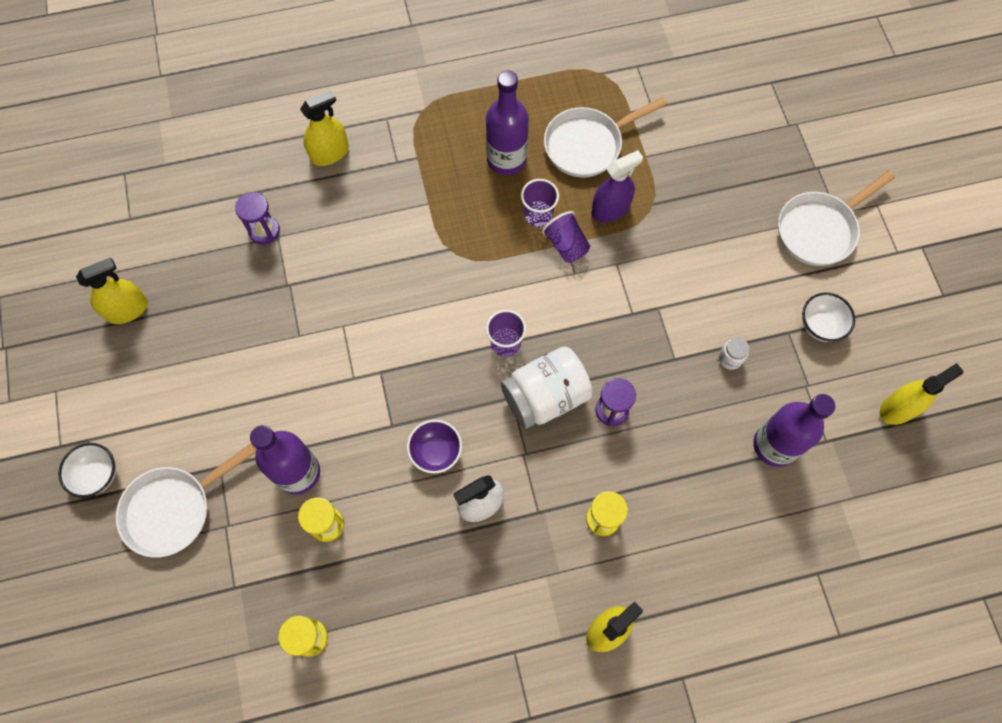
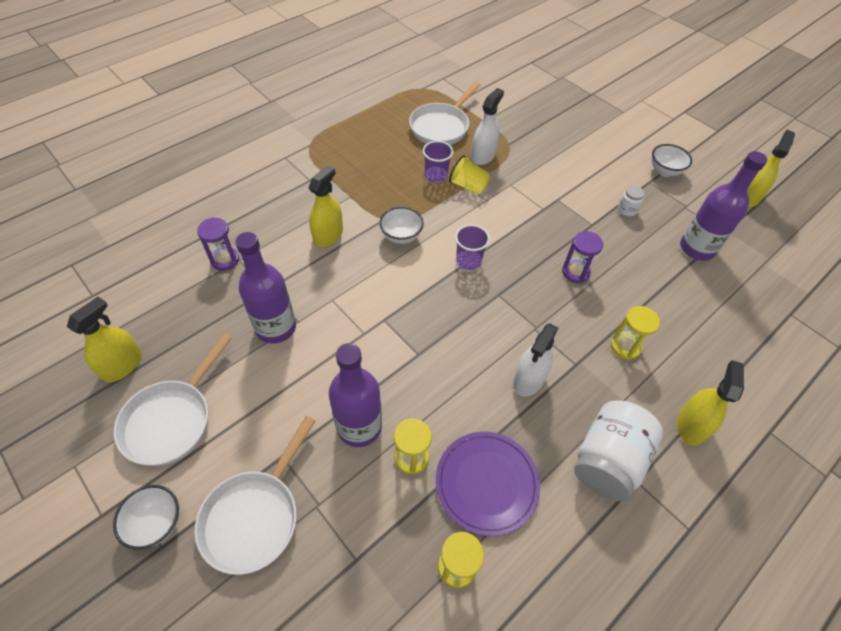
camera: 30 degrees left, 15 degrees down
(329, 153) = (252, 192): yellow spray bottle -> yellow spray bottle (328, 235)
(378, 582) = (486, 483): none -> purple plate
(436, 452) = (467, 357): purple bowl -> none
(453, 280) = (401, 236): none -> white bowl
(506, 159) = (391, 152): purple bottle -> purple bottle (276, 328)
(545, 396) = (522, 283): white jar -> white jar (608, 460)
(566, 245) = (468, 186): purple cup -> yellow cup
(610, 209) = (483, 156): purple spray bottle -> white spray bottle
(819, 230) = (620, 123): white pan -> white pan (172, 420)

